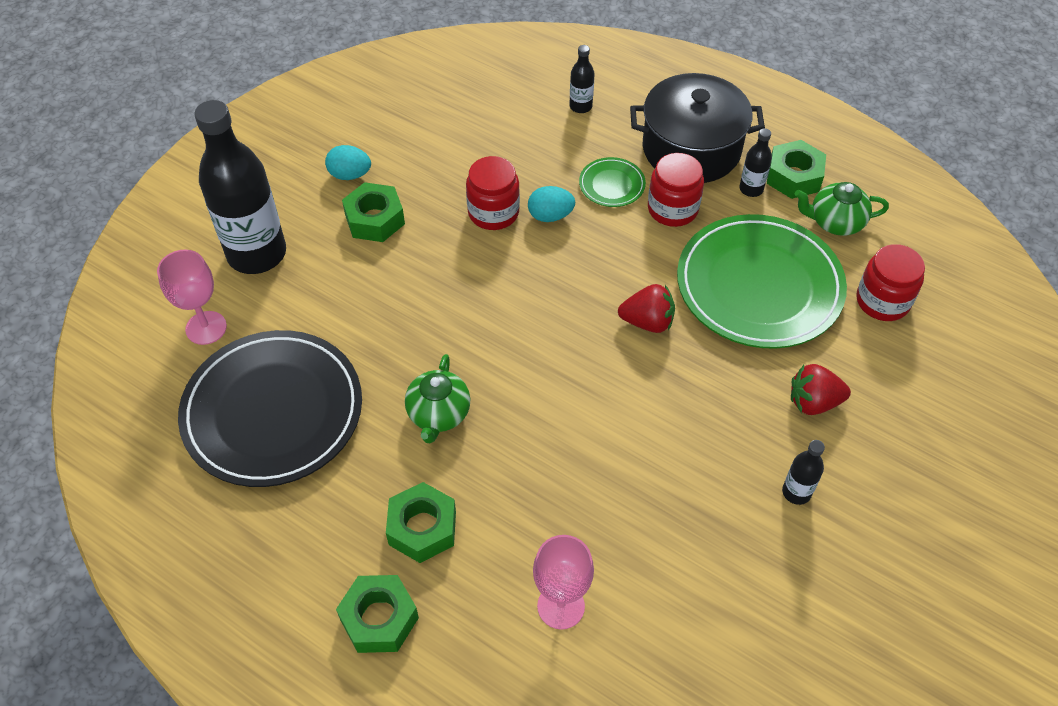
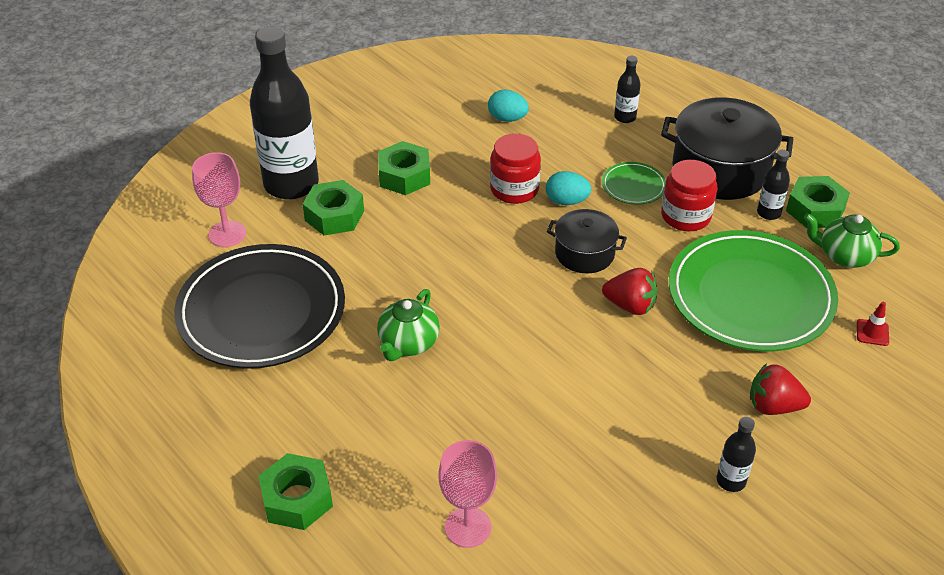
camera: 15 degrees right, 10 degrees down
(350, 175) = (394, 137): turquoise egg -> turquoise egg (507, 118)
(422, 528) = (361, 433): green nut -> green nut (334, 215)
(585, 272) = (584, 253): none -> black pot
(882, 301) = (872, 332): red jar -> red traffic cone

